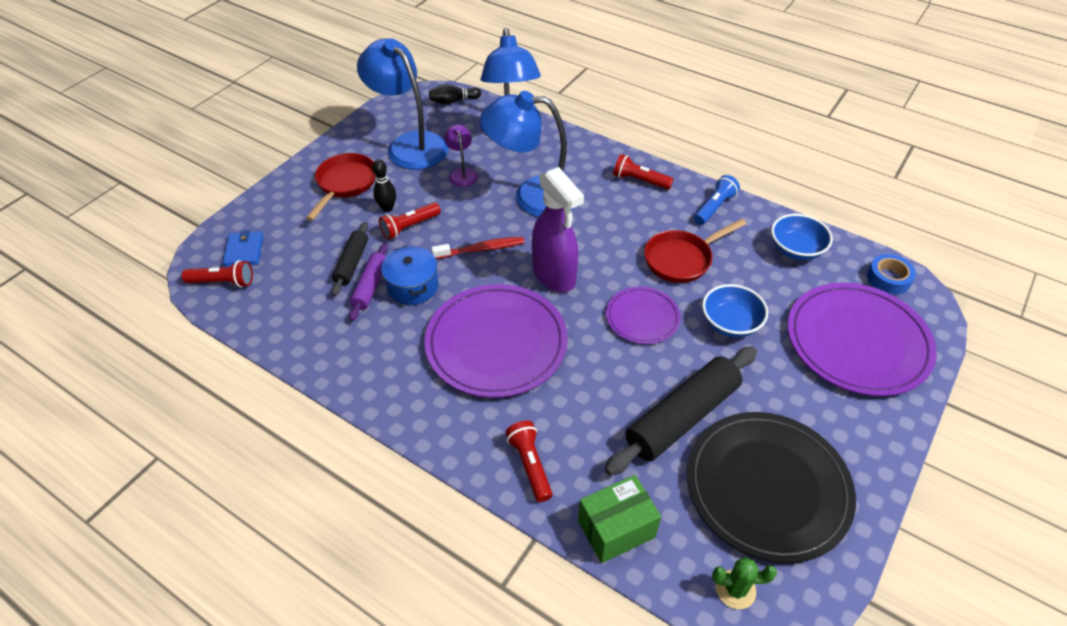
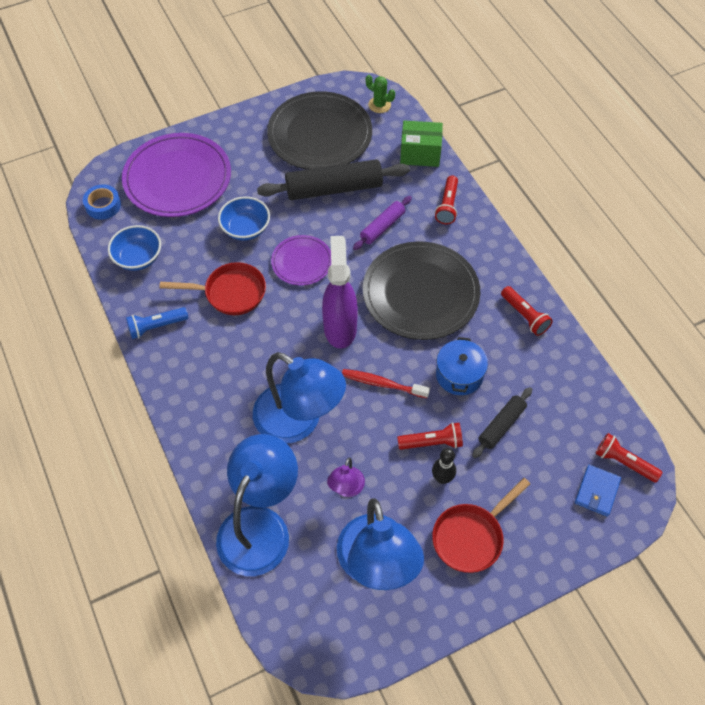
camera: 150 degrees left, 10 degrees up
(370, 286) = (494, 392): purple rolling pin -> purple rolling pin (382, 227)
(453, 101) = (288, 620): black bowling pin -> none
(496, 343) = (420, 293): purple plate -> black plate
(640, 180) = (190, 388): red flashlight -> red flashlight (524, 316)

